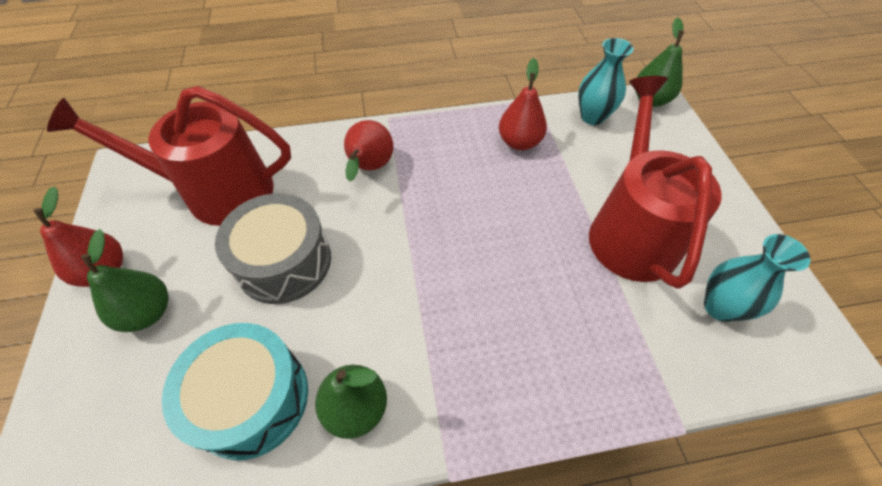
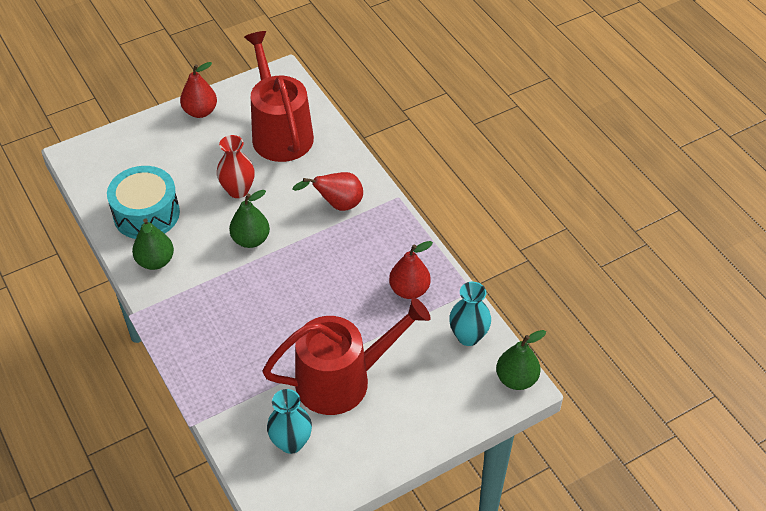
camera: 70 degrees right, 5 degrees down
(148, 312) = (181, 145): green pear -> green pear (251, 240)
(284, 261) = (238, 190): grey drum -> red vase

